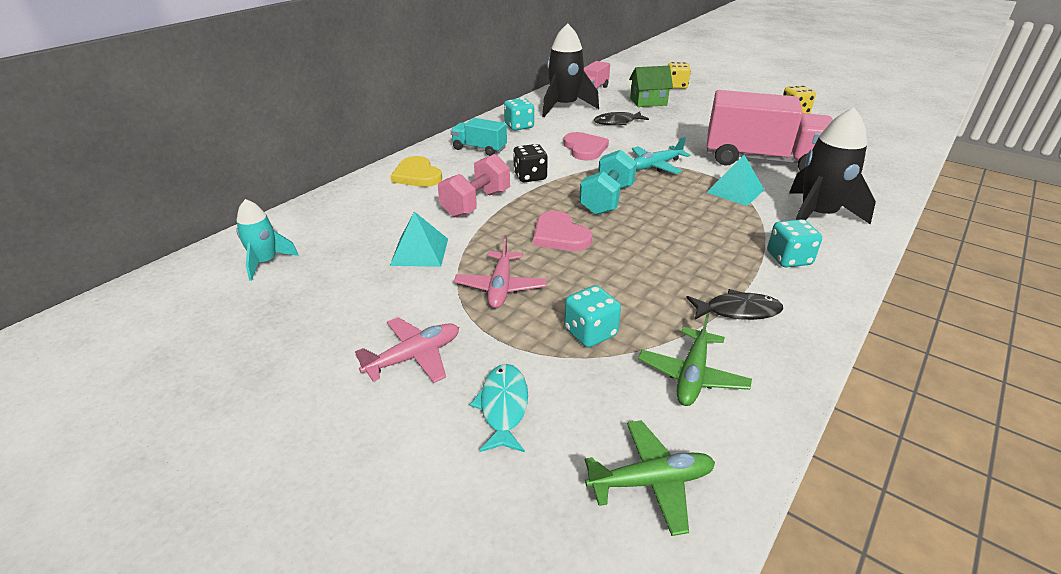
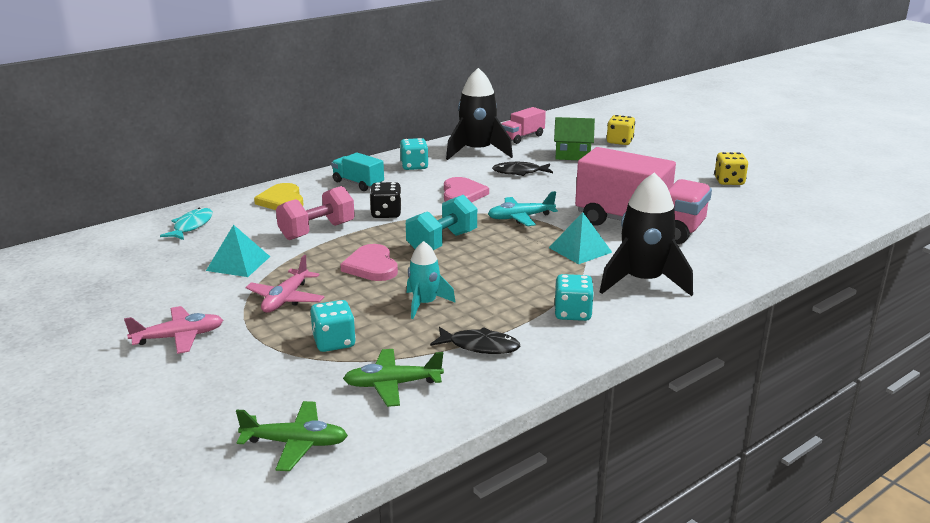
camera: 15 degrees right, 10 degrees down
(266, 262) = (109, 255): turquoise rocket -> turquoise rocket (425, 304)
(503, 407) = (222, 380): turquoise fish -> turquoise fish (191, 226)
(692, 375) = (392, 384): green plane -> green plane turned 45 degrees clockwise

